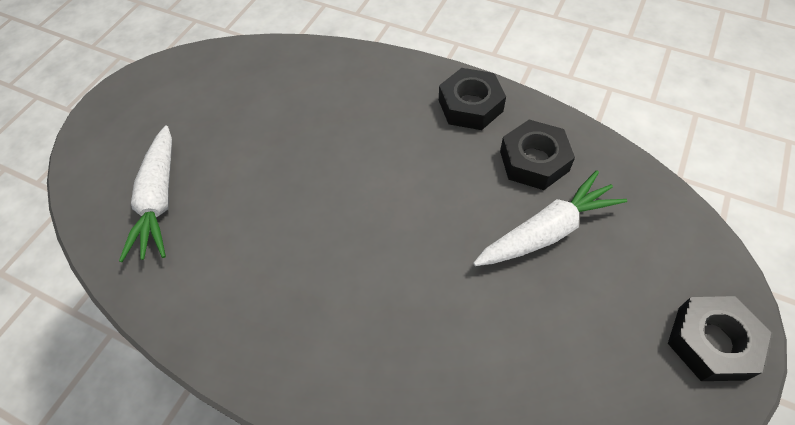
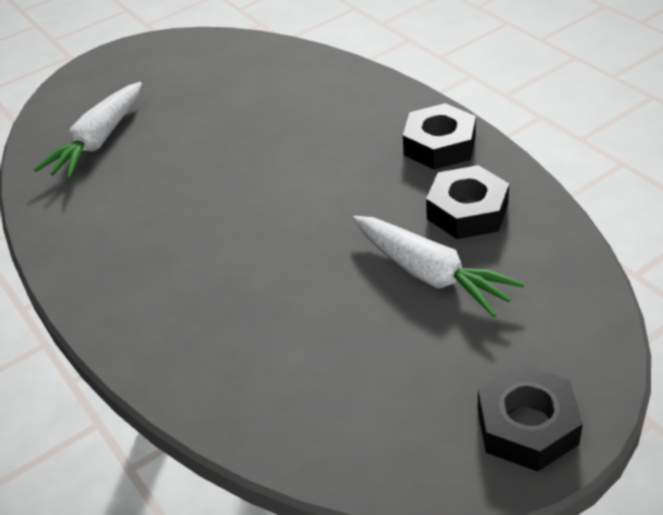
camera: 30 degrees right, 15 degrees down
(547, 231) = (430, 274): white carrot -> white carrot turned 45 degrees clockwise

